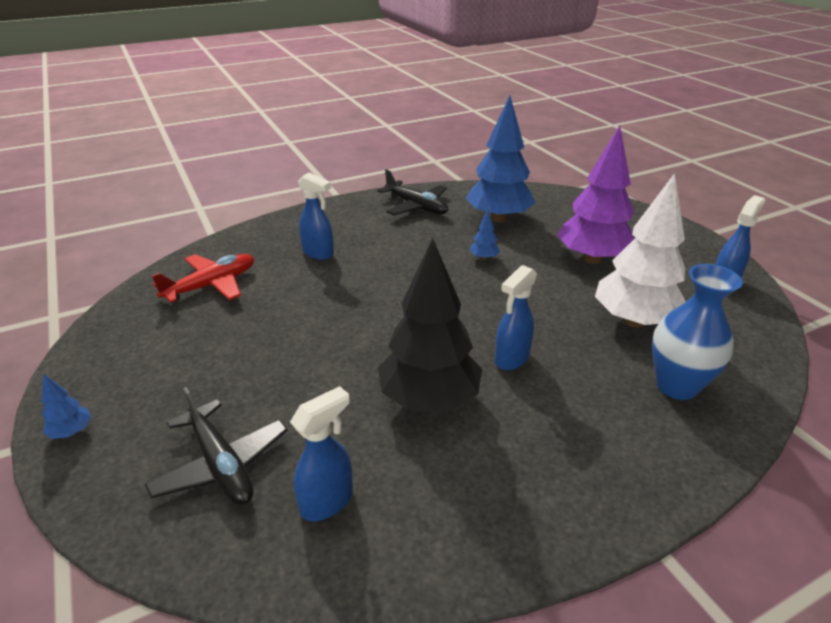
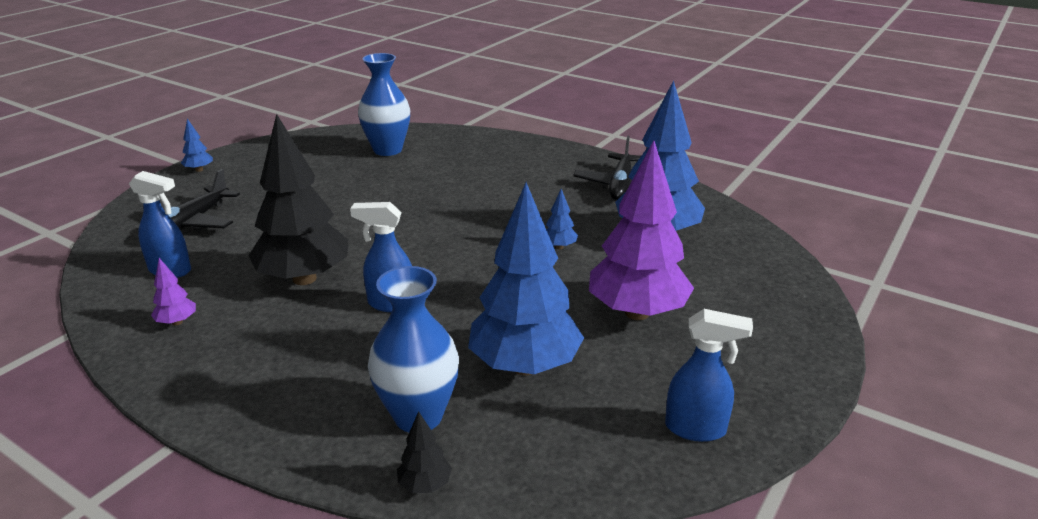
camera: 60 degrees right, 5 degrees down
(212, 285) = (387, 150): red plane -> blue vase
(318, 253) = (477, 171): blue spray bottle -> none
(450, 512) = (177, 322): none -> purple tree
(634, 321) = (524, 366): white tree -> blue tree
(758, 404) = (425, 485): none -> black tree

